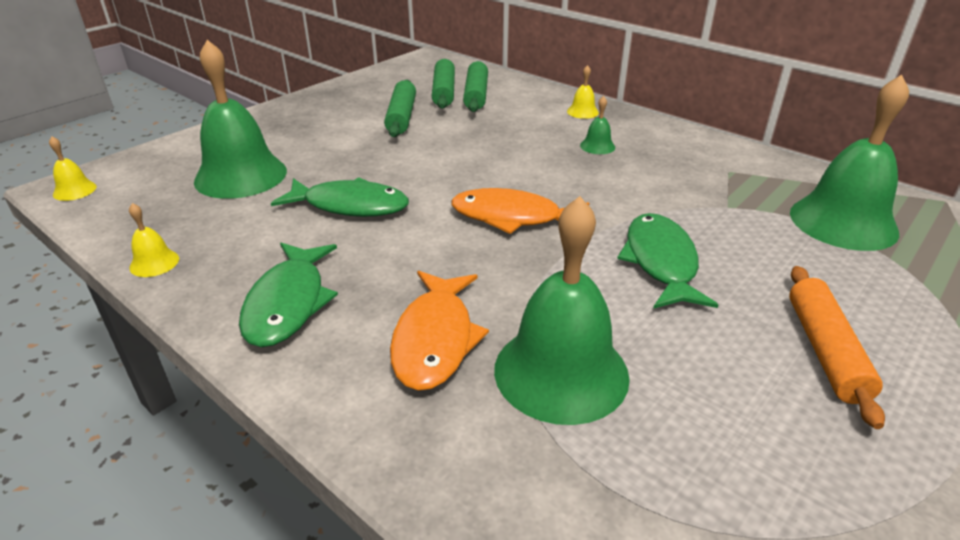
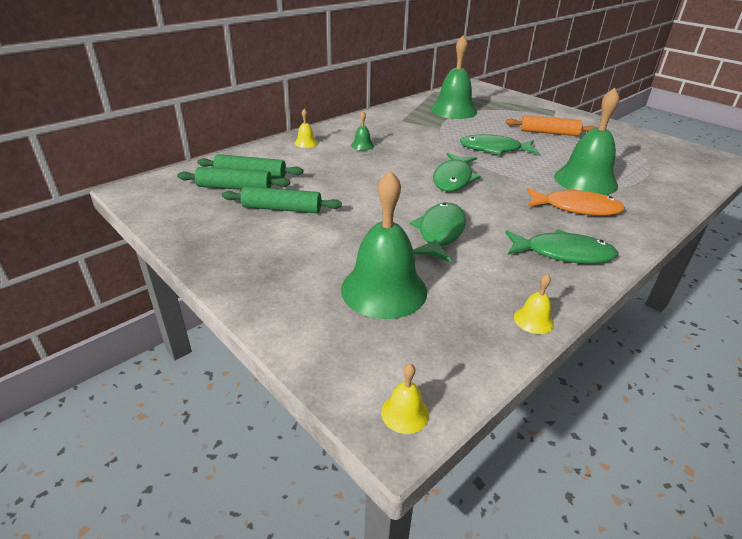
camera: 85 degrees left, 0 degrees up
(512, 217) = (453, 179): orange fish -> green fish

